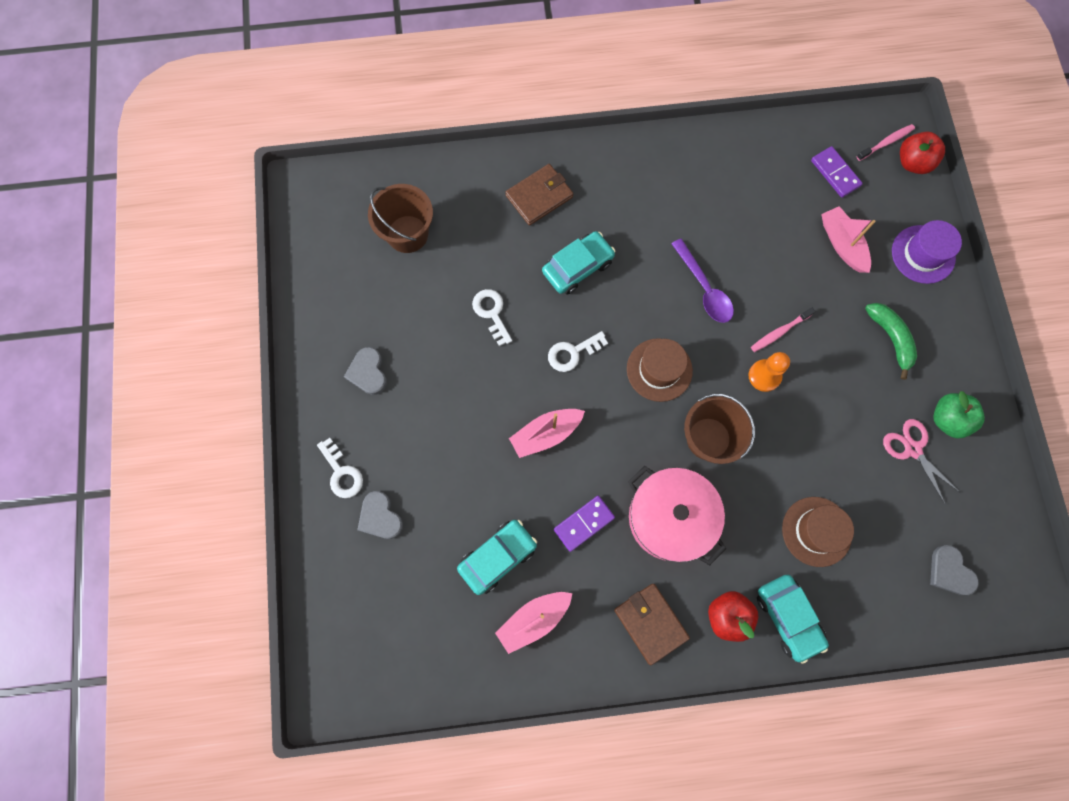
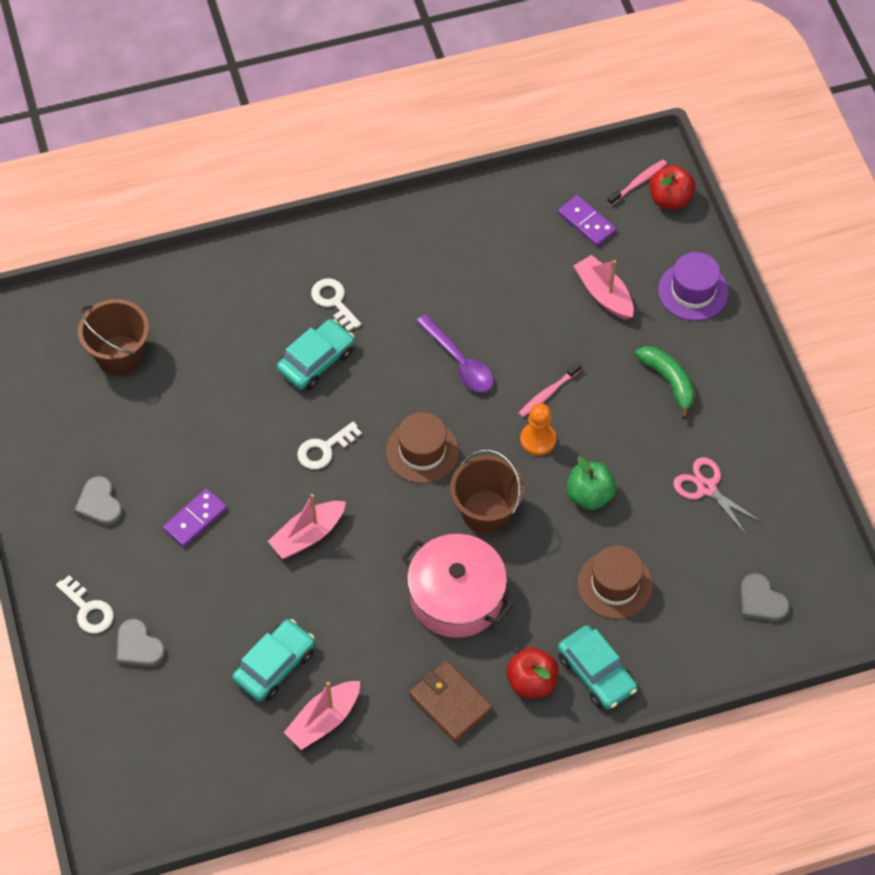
camera: 10 degrees left, 15 degrees down
(491, 313) = (228, 422): white key -> white key (333, 301)
(539, 196) = (261, 294): brown wallet -> none
(584, 523) = (363, 617): purple domino -> purple domino (195, 519)
(948, 419) = (740, 452): green apple -> green apple (589, 495)

